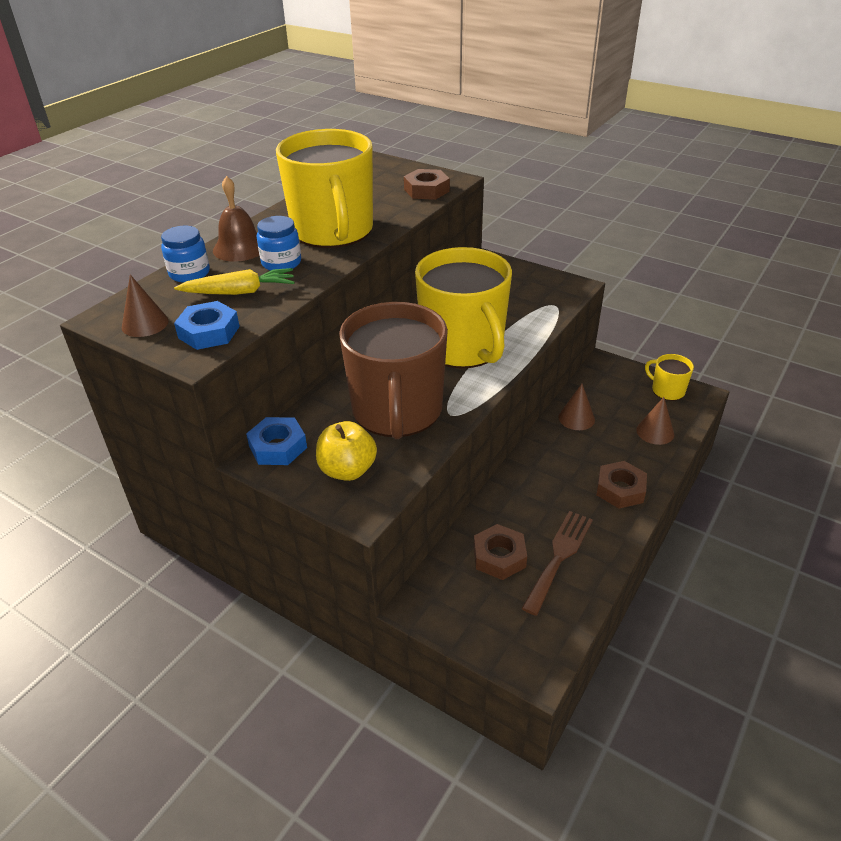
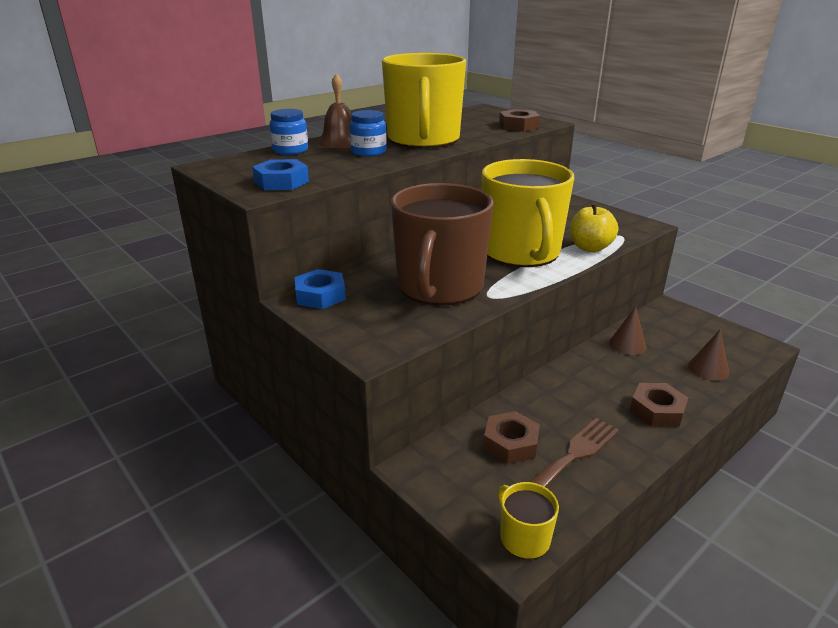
camera: 15 degrees right, 10 degrees down
(145, 324) = (234, 172): brown cone -> none
(239, 292) = (323, 163): yellow carrot -> none
(347, 470) = (373, 321): yellow apple -> yellow apple (590, 248)
(667, 390) = (730, 337): yellow mug -> yellow mug (523, 538)

